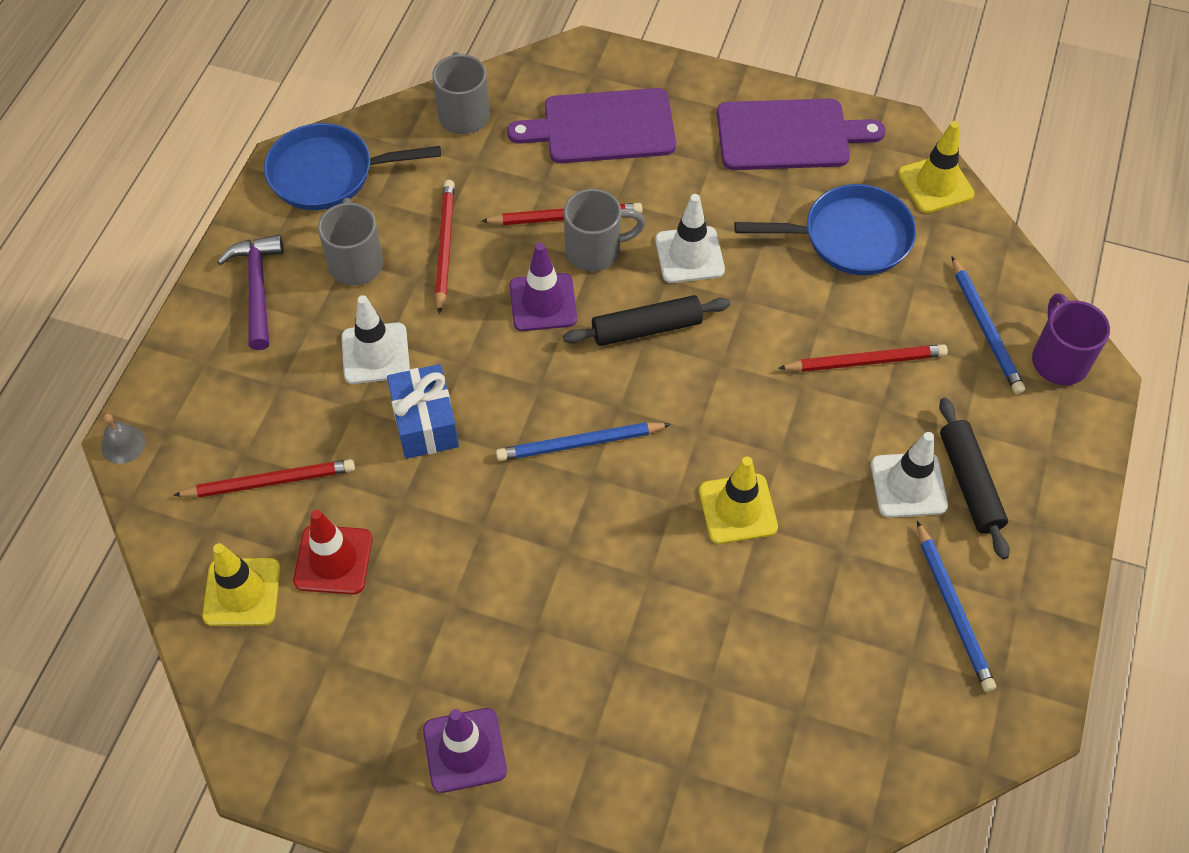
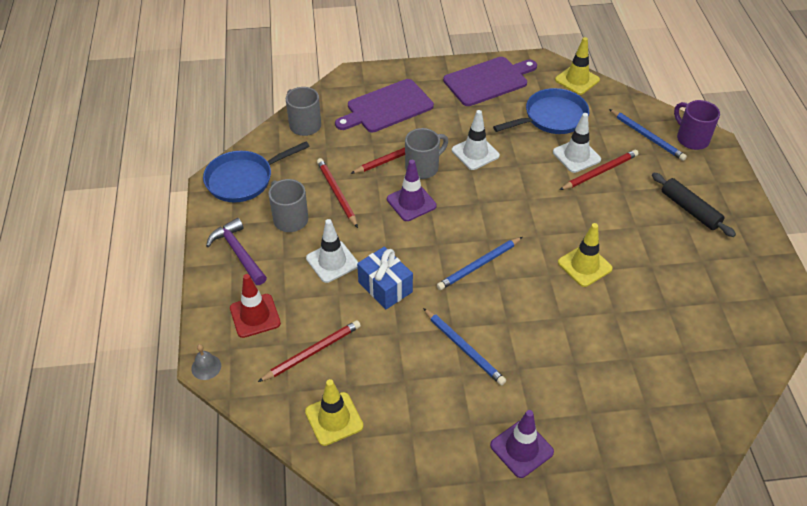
camera: 25 degrees left, 10 degrees down
(333, 560) = (378, 379): red traffic cone -> red traffic cone (255, 316)
(646, 329) = (476, 196): black rolling pin -> none
(908, 485) = (661, 222): white traffic cone -> white traffic cone (576, 156)
(953, 609) = (724, 271): blue pencil -> blue pencil (464, 348)

